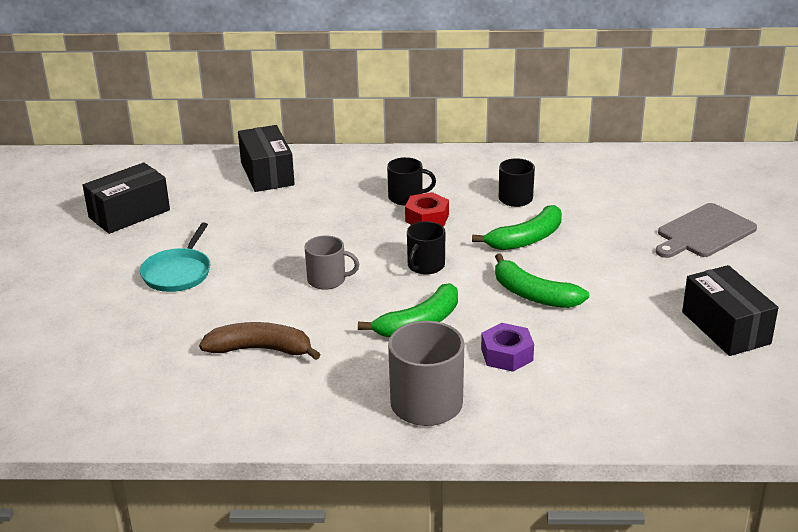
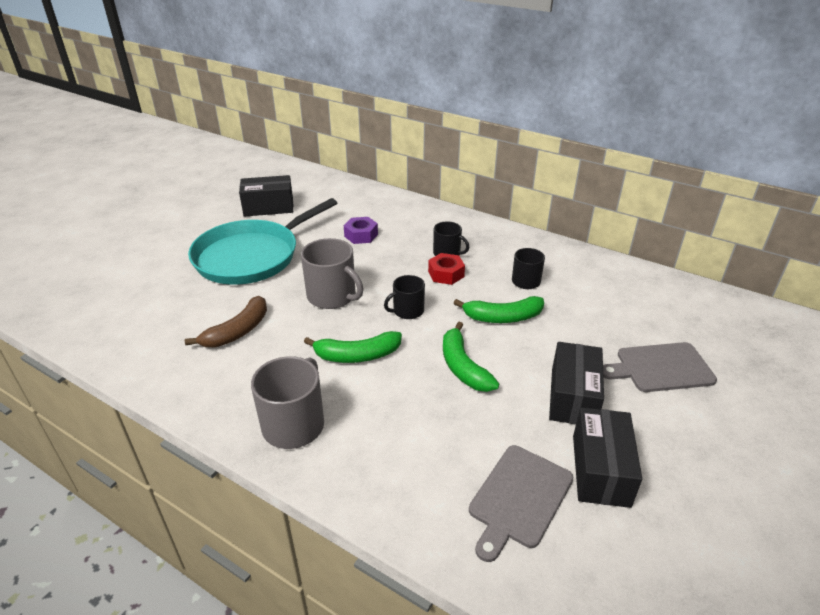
camera: 30 degrees right, 5 degrees up
(178, 273) = (251, 256): turquoise pan -> turquoise pan, size x2.04
(260, 349) = (237, 331): brown banana -> brown banana turned 90 degrees clockwise
(267, 173) = (375, 207): black box -> black box (573, 397)
(327, 280) = (332, 296): grey mug -> grey mug, size x1.64
(507, 355) = (392, 410): purple nut -> purple nut (361, 235)
(682, 374) = (518, 498): none -> grey cutting board

